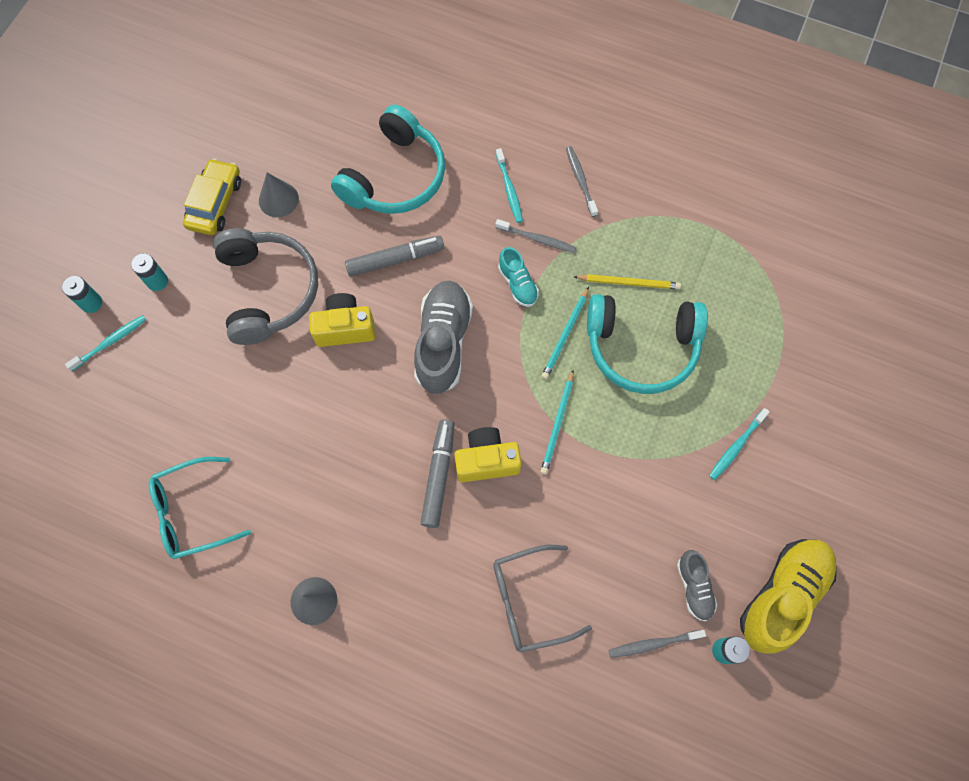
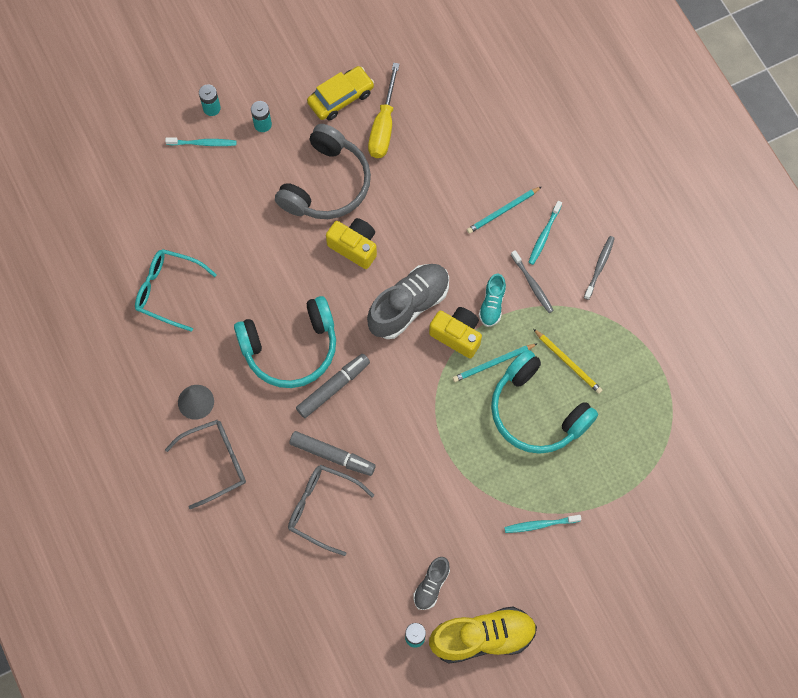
camera: 40 degrees right, 0 degrees up
(278, 199) = (383, 126): grey cone -> yellow screwdriver
(385, 646) = (215, 463): none -> grey glasses
(395, 177) = (474, 168): turquoise headphones -> turquoise headphones (290, 348)
(395, 259) = (425, 226): grey marker -> grey marker (332, 455)
(486, 460) = (371, 403): yellow camera -> yellow camera (457, 335)
(557, 424) = (436, 416): turquoise pencil -> turquoise pencil (502, 211)
(653, 644) = (375, 596): grey toothbrush -> none

